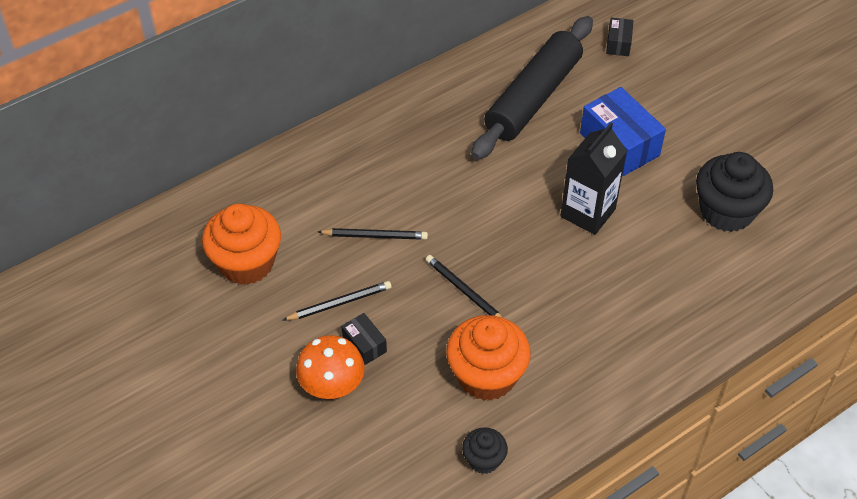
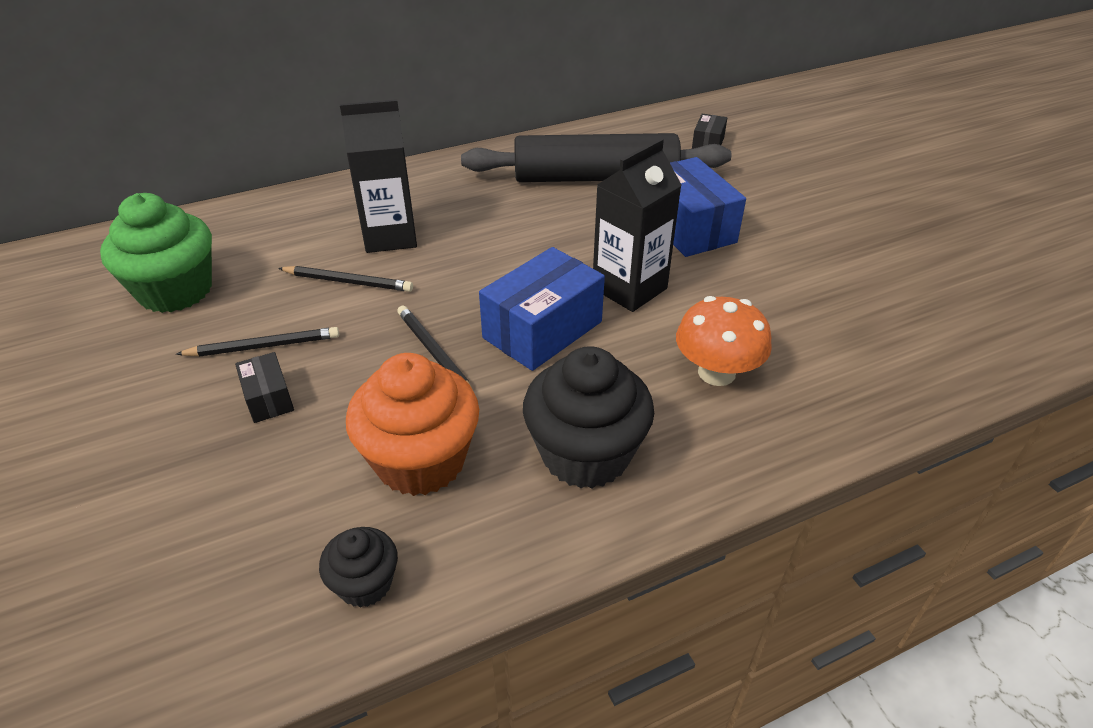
camera: 10 degrees right, 10 degrees down
(246, 263) = (175, 291): orange cupcake -> green cupcake
(332, 385) = (195, 442): orange mushroom -> orange mushroom (716, 372)
(388, 185) = (390, 236): none -> black carton
(533, 97) = (595, 177): black rolling pin -> black rolling pin turned 45 degrees clockwise
(534, 260) = (542, 330): none -> blue box
(726, 211) = (818, 307): black cupcake -> black cupcake (585, 454)

